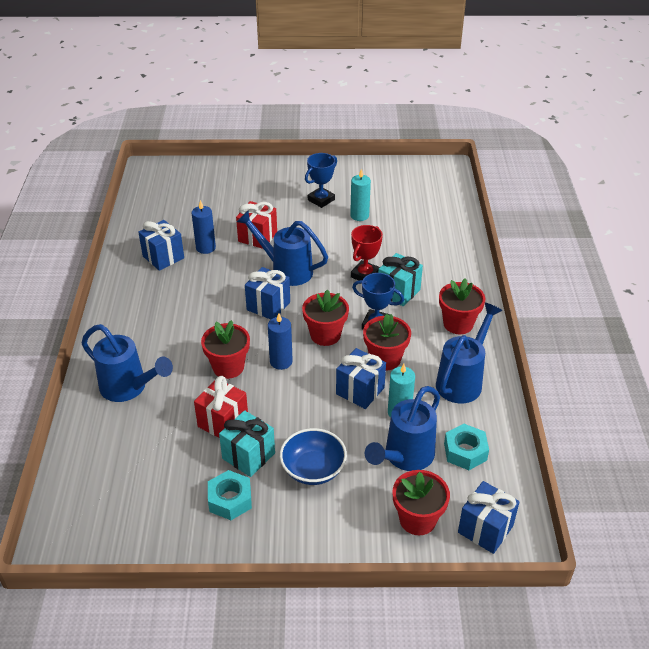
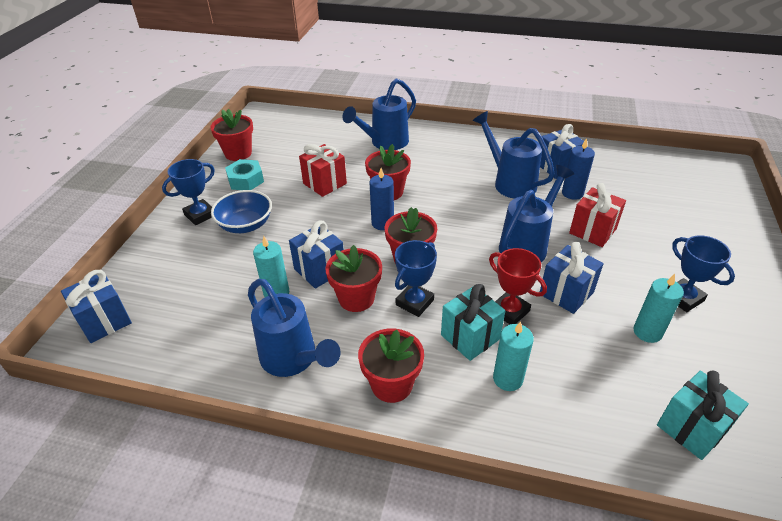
camera: 105 degrees right, 0 degrees up
(248, 456) = (281, 193): turquoise gift -> turquoise gift (691, 428)
(268, 306) = (467, 225): blue gift -> blue gift (566, 293)
(307, 519) = (200, 215): none -> blue trophy
(405, 457) = (220, 284): blue watering can -> blue watering can (510, 182)
(417, 519) = (151, 277): red flower pot -> red flower pot (238, 153)
(427, 272) = (507, 379): none -> turquoise candle
(465, 452) = (197, 332): turquoise nut -> none

